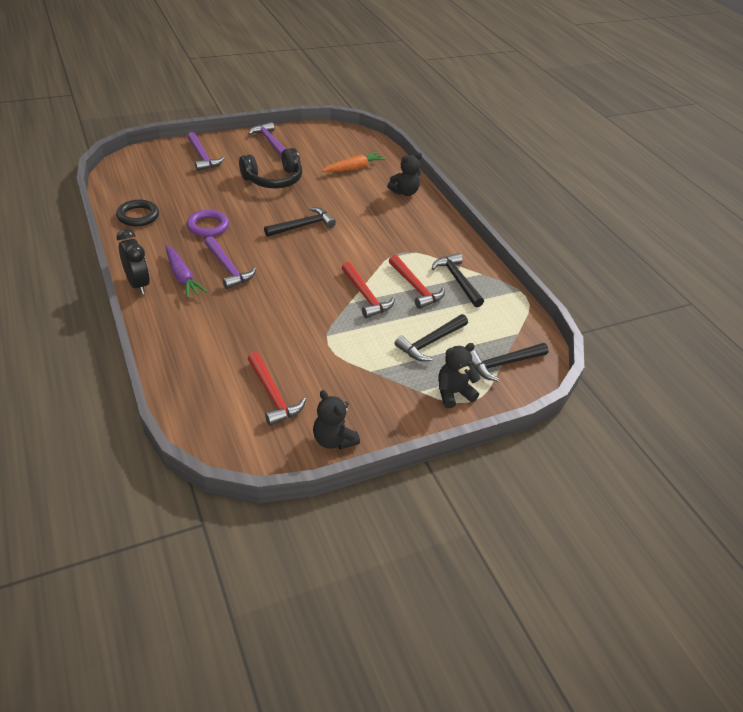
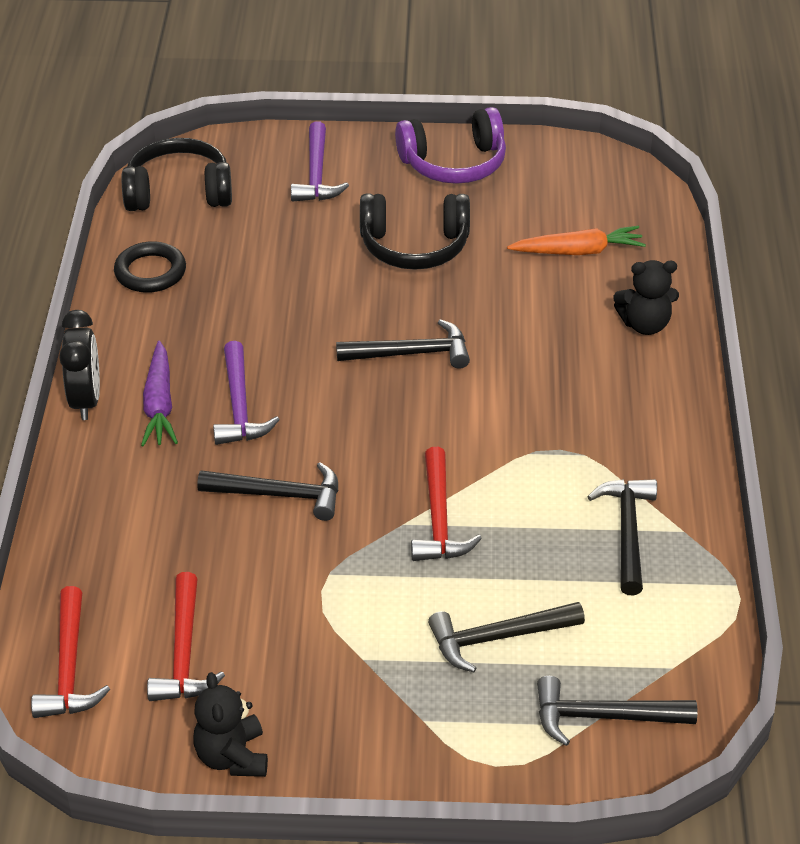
camera: 30 degrees right, 0 degrees up
(132, 177) = (179, 192): none -> black headphones
(208, 226) = (251, 317): purple ring -> none
(270, 142) = (454, 163): purple hammer -> purple headphones
(276, 305) = (279, 495): none -> black hammer
(415, 287) = (539, 525): red hammer -> red hammer (69, 667)
(453, 393) = (477, 742): black teddy bear -> none

